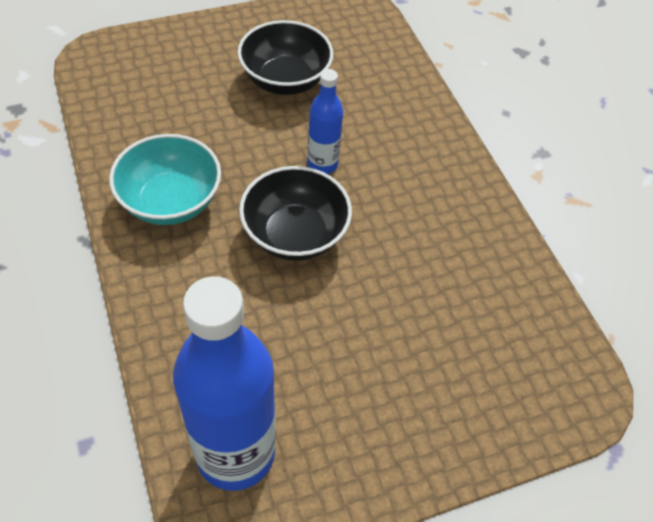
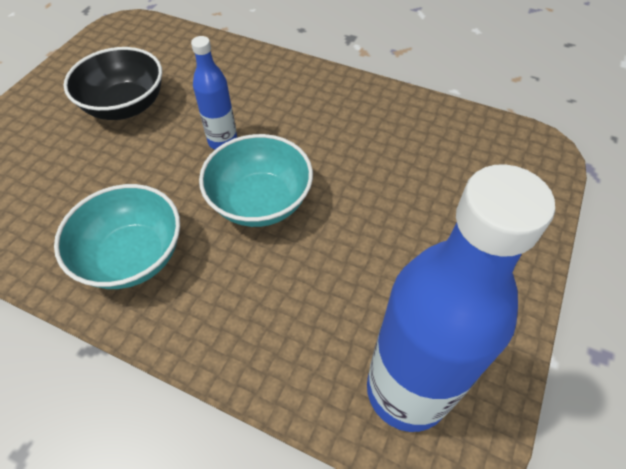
camera: 40 degrees left, 0 degrees up
(295, 234) = (260, 202): black bowl -> turquoise bowl

